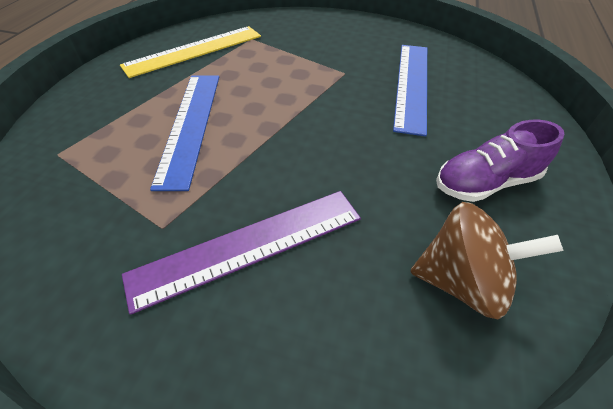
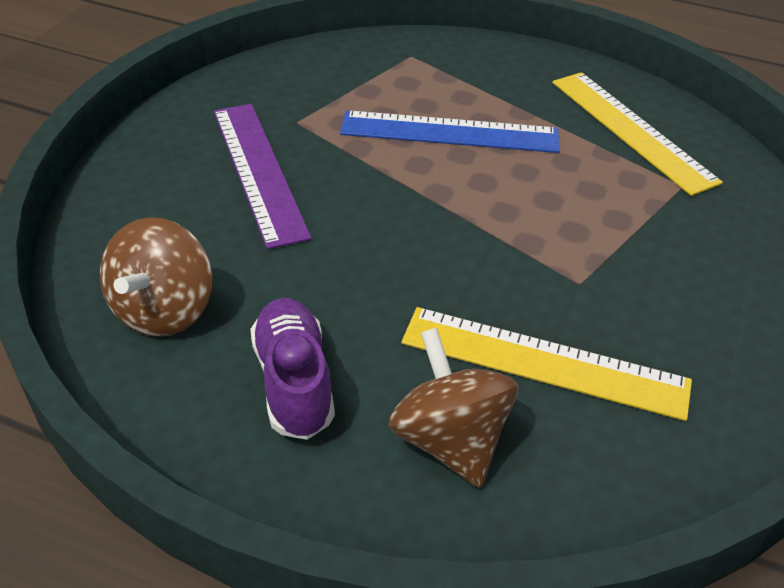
camera: 95 degrees right, 5 degrees down
(412, 85) = (544, 363): blue ruler -> yellow ruler
(484, 115) = (449, 439): none -> brown spinning top

